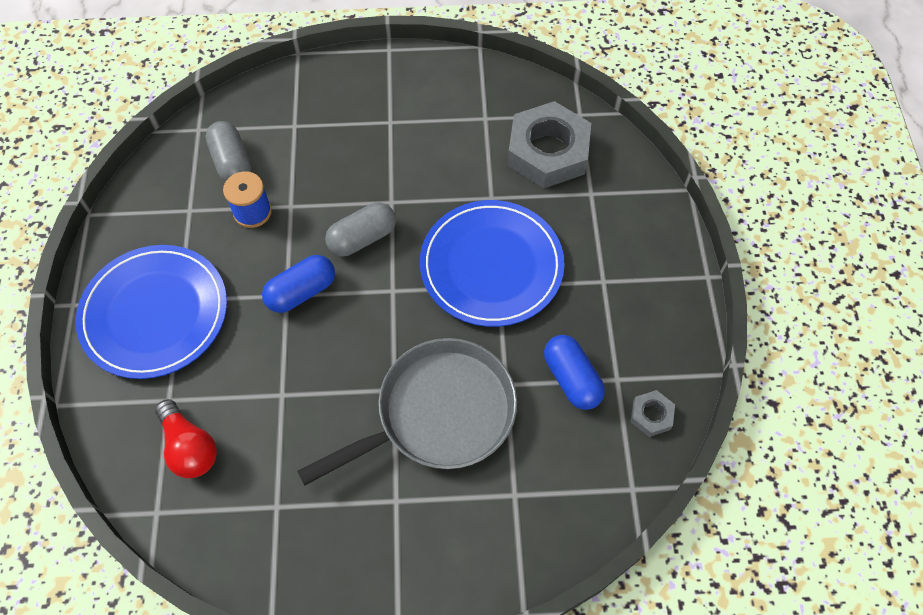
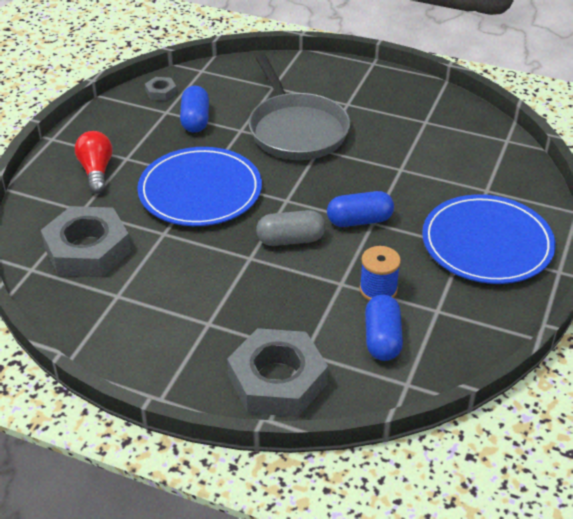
camera: 155 degrees left, 20 degrees down
(190, 447) = (476, 162): red light bulb -> red light bulb (96, 171)
(232, 162) = (382, 339): grey capsule -> blue capsule
(306, 94) = (277, 380): none -> grey nut
(438, 414) = (296, 130): grey pan -> grey pan turned 105 degrees counterclockwise

